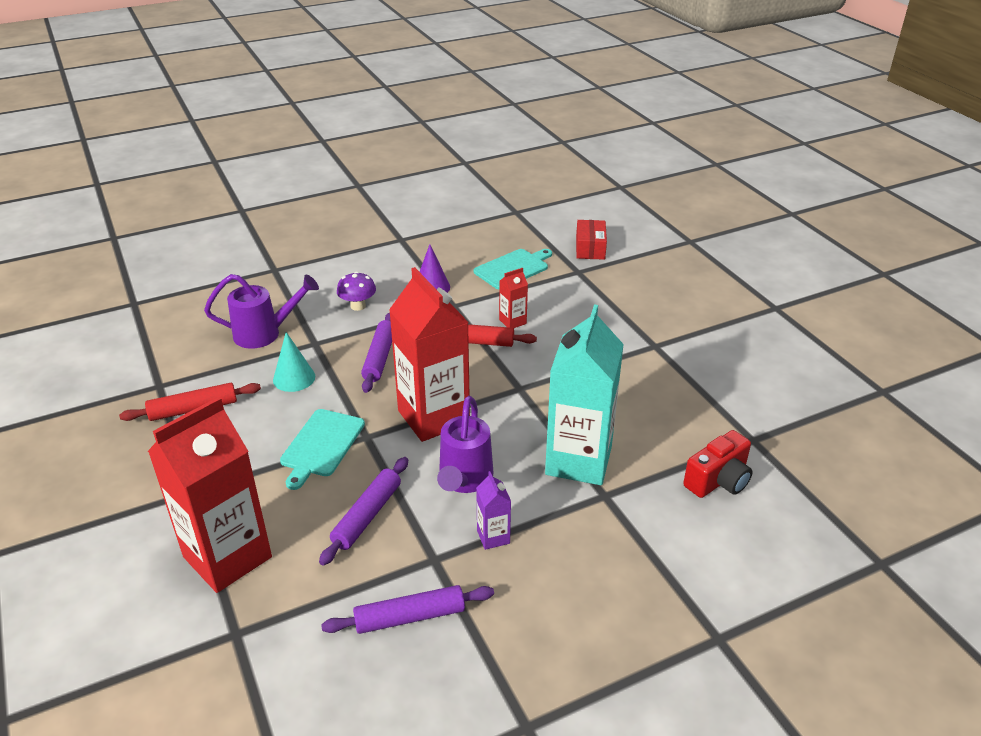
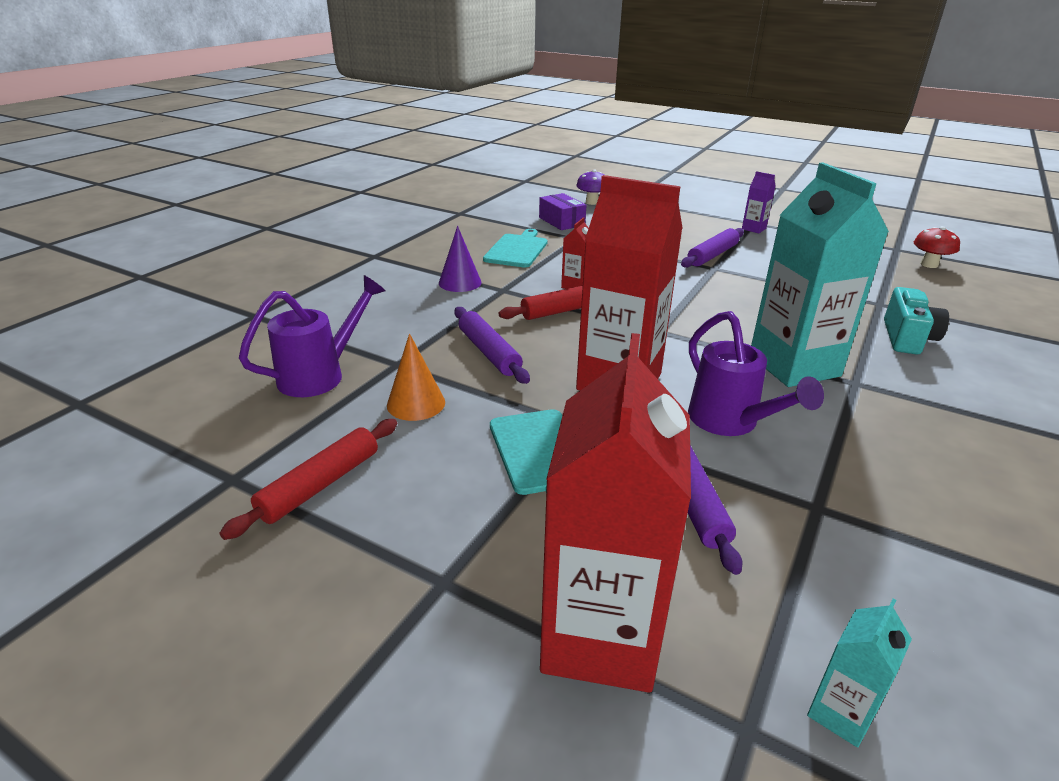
camera: 35 degrees left, 5 degrees down
(285, 654) = (840, 713): none -> turquoise carton
(294, 378) = (416, 403): turquoise cone -> orange cone
(358, 306) = (402, 318): purple mushroom -> purple mushroom (592, 202)
(410, 617) = (888, 578): purple rolling pin -> purple rolling pin (712, 255)
(493, 537) = (832, 458): purple carton -> purple carton (753, 229)
(590, 248) = (561, 221): red box -> purple box
(718, 480) = (907, 338): red camera -> turquoise camera
(886, 421) = (929, 264): none -> red mushroom

